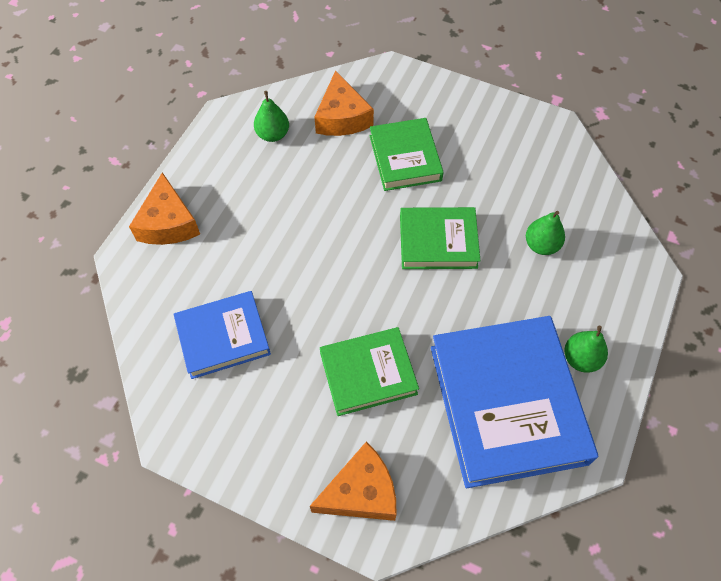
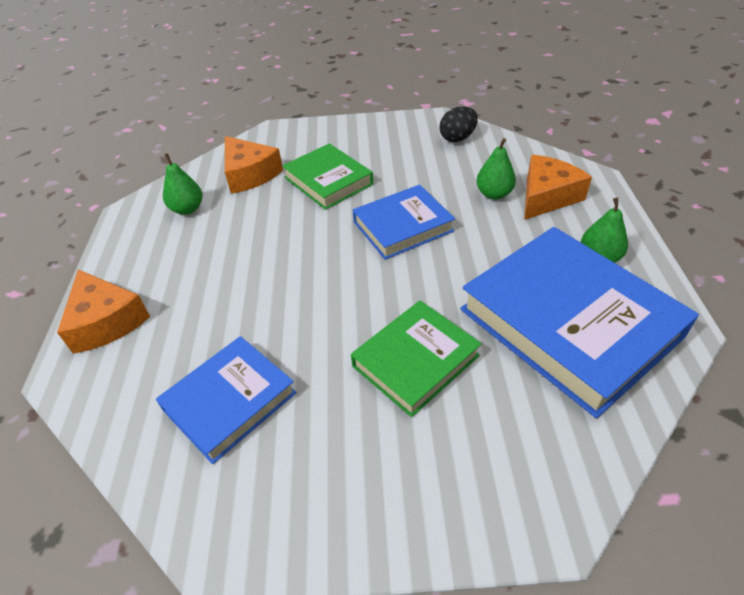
camera: 25 degrees left, 15 degrees down
(361, 492) = (493, 483): orange cheese -> orange cheese (547, 196)
(438, 242) = (403, 226): green book -> blue book
(556, 160) = (457, 138): none -> black egg

